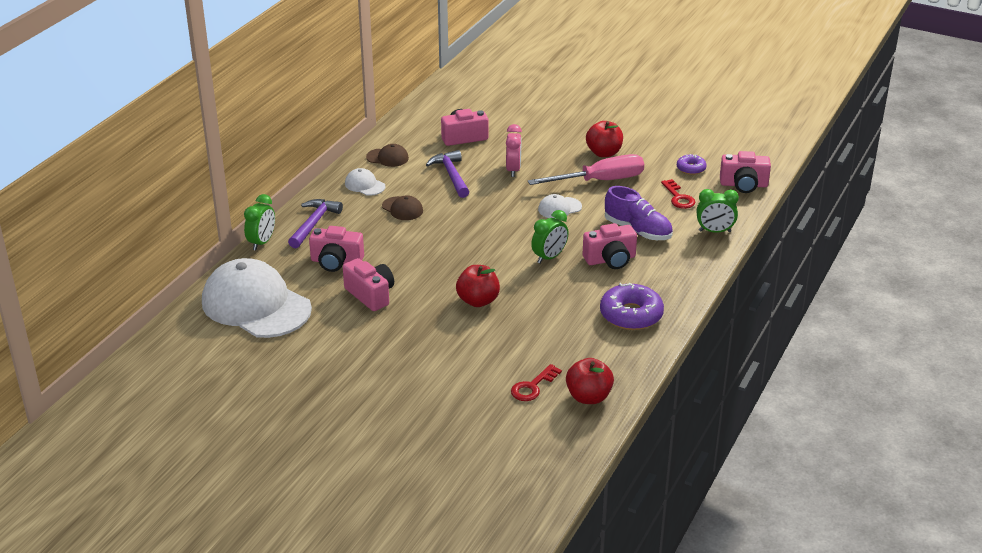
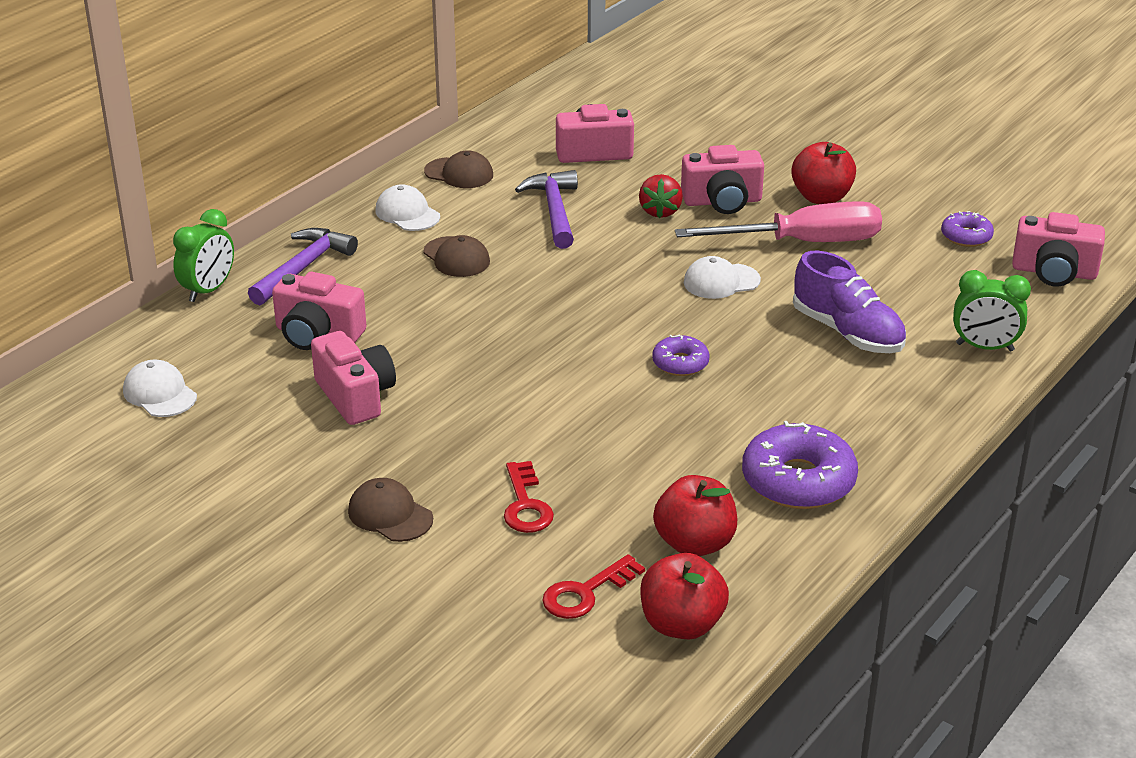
camera: 10 degrees right, 0 degrees up
(256, 305) = (160, 393): white cap -> white cap, size x0.41
(412, 358) = (390, 515): none -> brown cap
(478, 301) = (534, 426): red apple -> red apple (694, 544)
(513, 170) = (660, 211): pink clock -> red strawberry
(549, 257) = (680, 363): green clock -> purple donut
(610, 259) = (786, 378): pink camera -> pink camera (722, 201)
(678, 197) = (933, 283): red key -> red key (526, 505)

